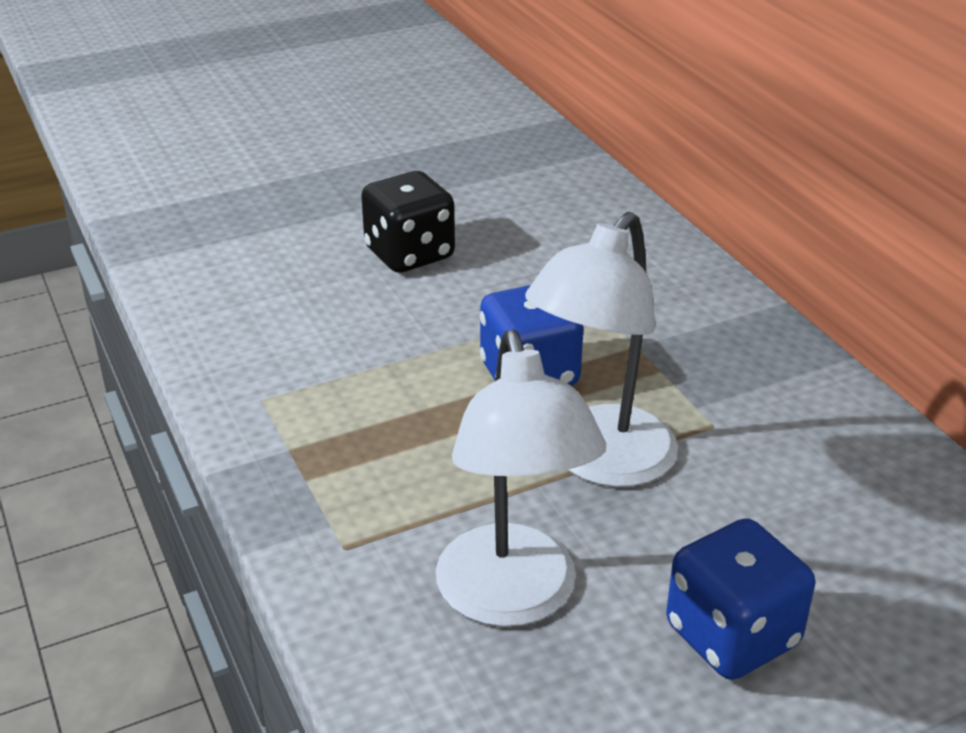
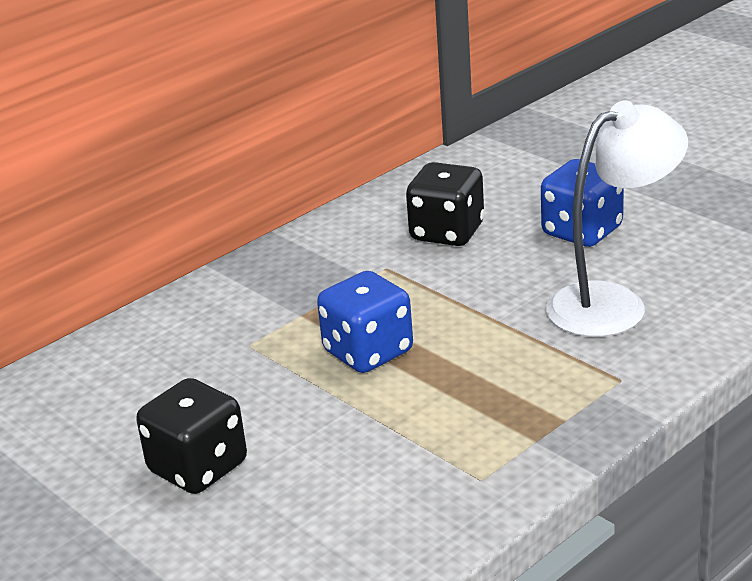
camera: 105 degrees left, 5 degrees down
(600, 462) = (456, 301): white lamp -> none
(786, 497) = (447, 232): none -> black dice

